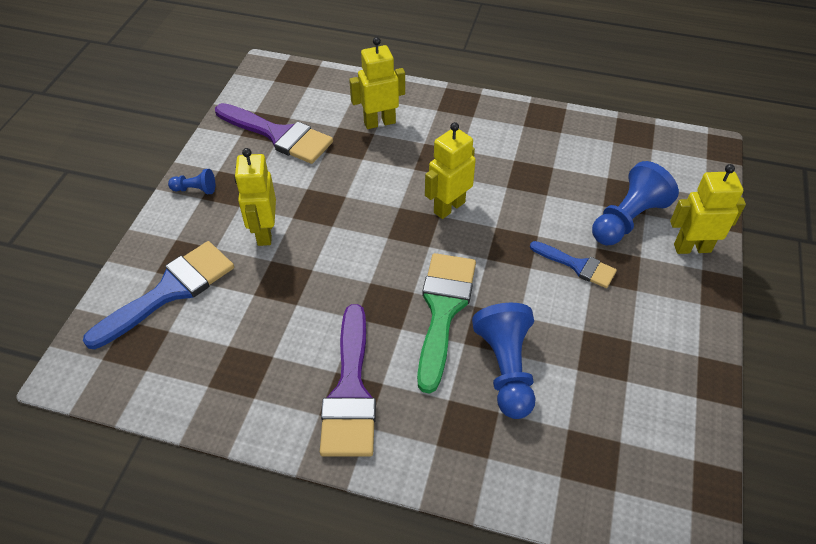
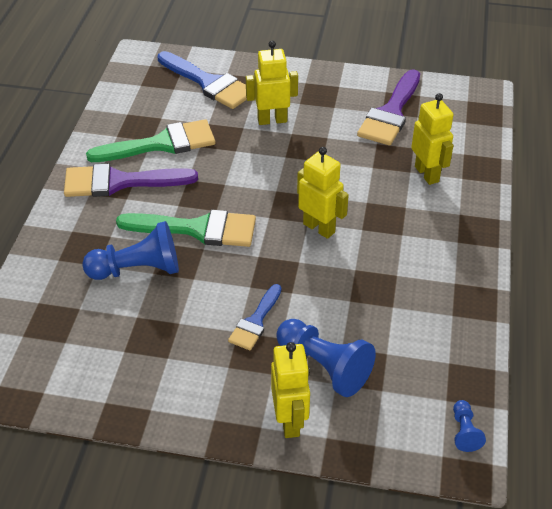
camera: 85 degrees right, 5 degrees down
(195, 189) = (314, 78): blue pawn -> blue pawn (464, 432)
(283, 345) = (161, 144): none -> green brush

